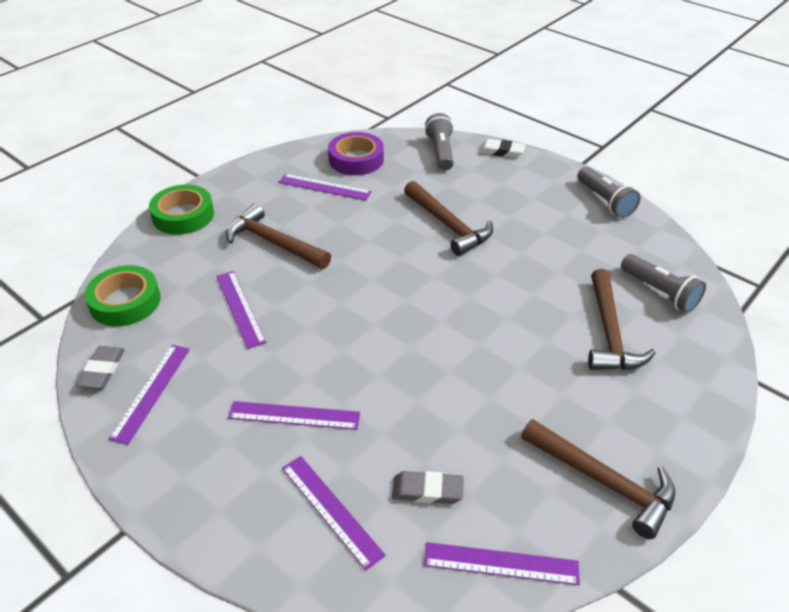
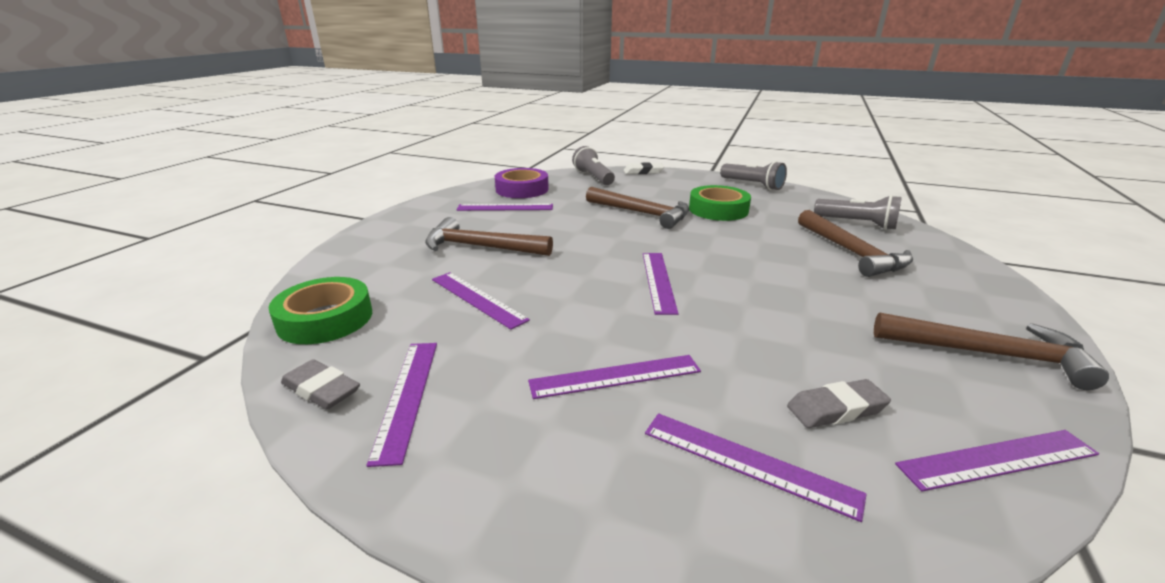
camera: 20 degrees left, 15 degrees down
(102, 370) = (321, 389): grey eraser -> grey eraser turned 45 degrees counterclockwise
(183, 215) = (365, 243): green tape -> green tape (718, 210)
(395, 325) = (658, 281): none -> purple ruler

